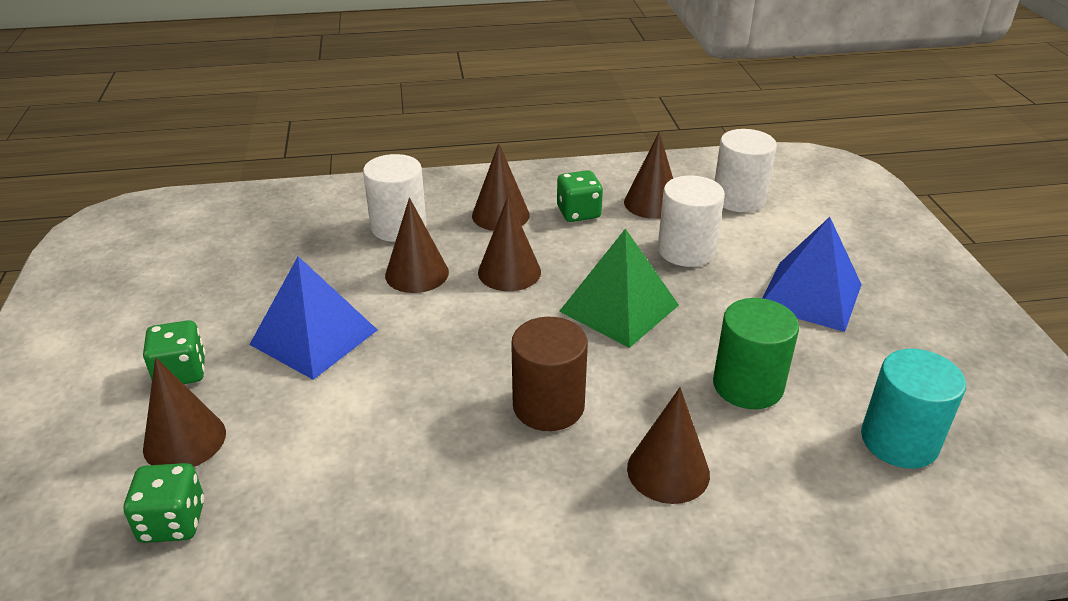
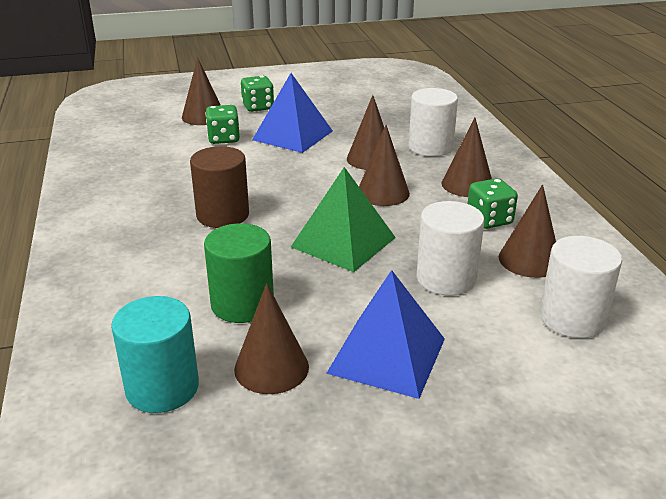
camera: 85 degrees right, 5 degrees down
(173, 522) = (146, 122): green dice -> green dice (223, 139)
(668, 471) = (151, 262): brown cone -> brown cone (271, 368)

